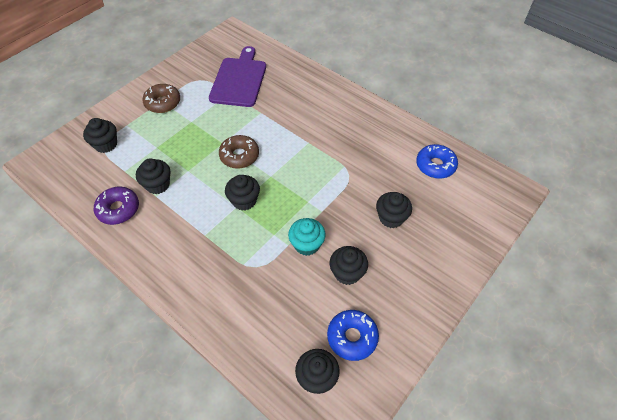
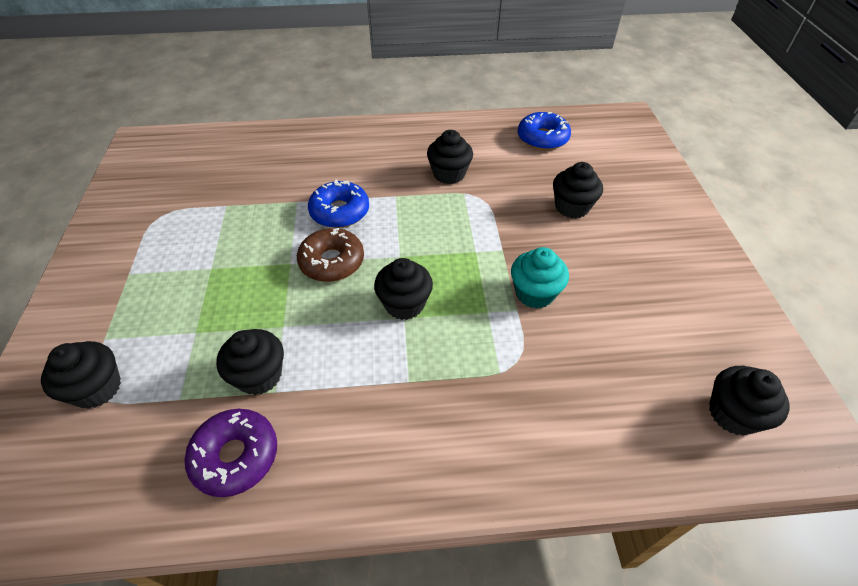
camera: 45 degrees left, 5 degrees down
(163, 103) = (134, 274): brown donut -> none
(239, 80) = (221, 185): purple cutting board -> none
(347, 273) = (609, 287): black cupcake -> black cupcake (449, 174)
(352, 337) = (700, 342): blue donut -> blue donut (340, 212)

